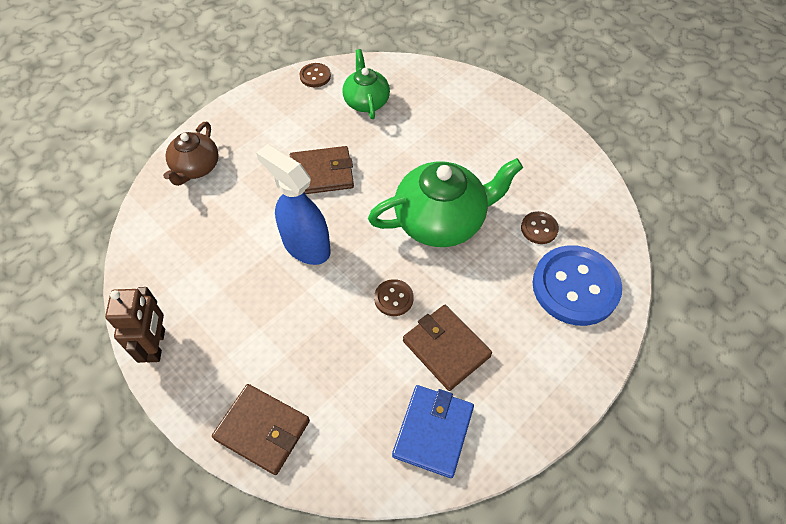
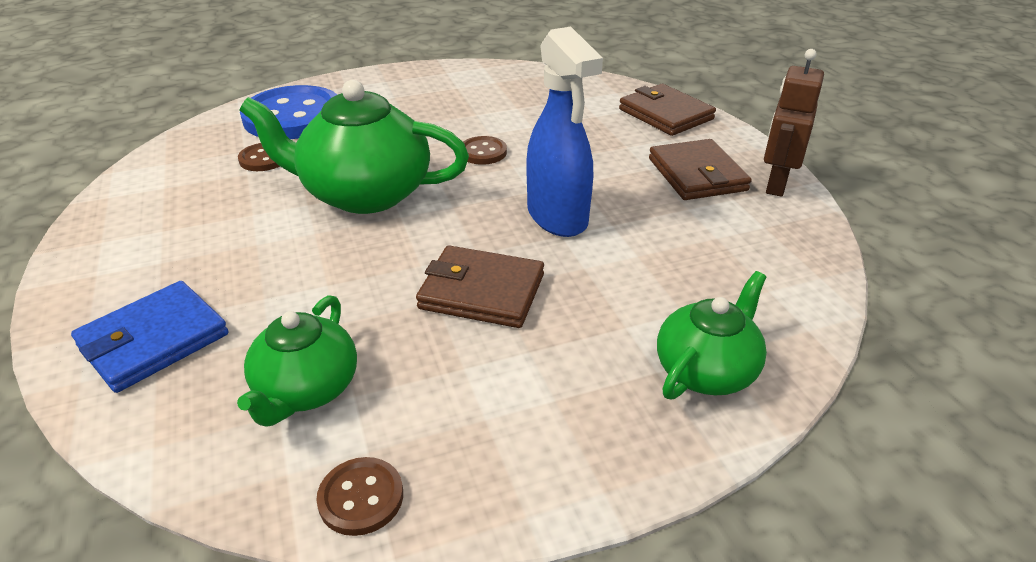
camera: 155 degrees left, 20 degrees down
(196, 167) = (706, 370): brown teapot -> green teapot
(433, 432) = (513, 84): blue wallet -> blue wallet (153, 340)
(446, 348) = (460, 114): brown wallet -> brown wallet (697, 174)

